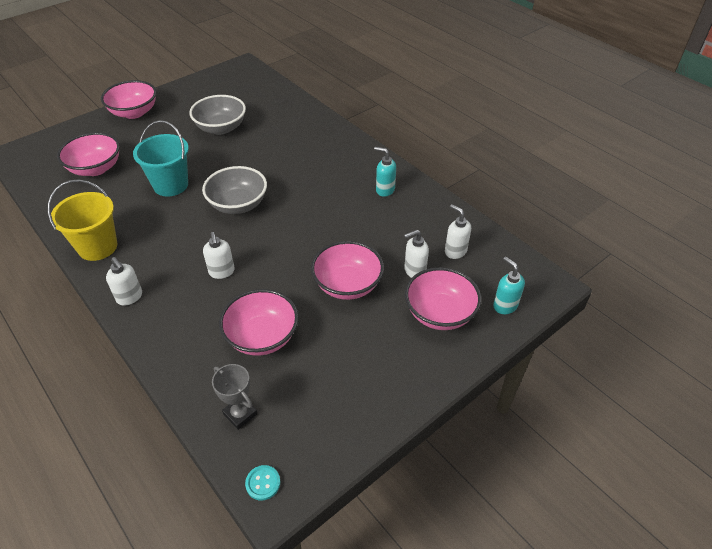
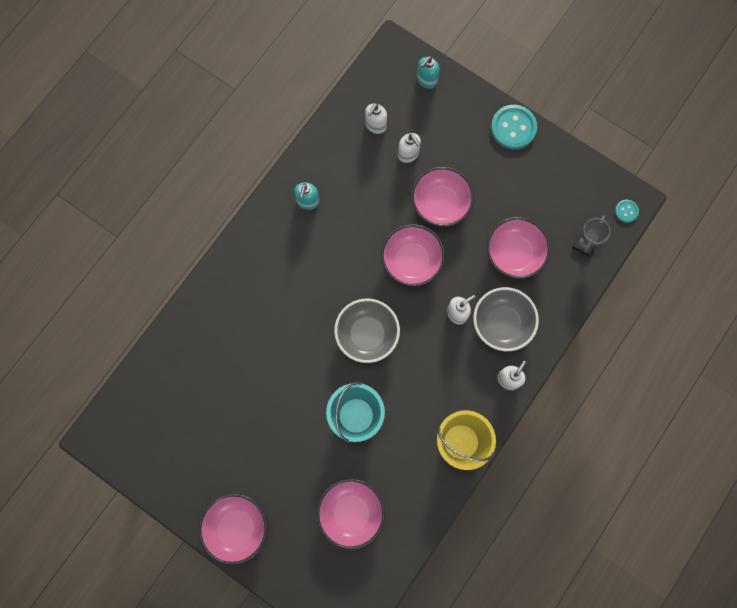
camera: 105 degrees left, 30 degrees up
(221, 128) = (243, 406): grey bowl -> grey bowl (502, 323)
(424, 378) = (513, 128): none -> turquoise button
(439, 313) = (449, 127): pink bowl -> pink bowl (411, 261)

